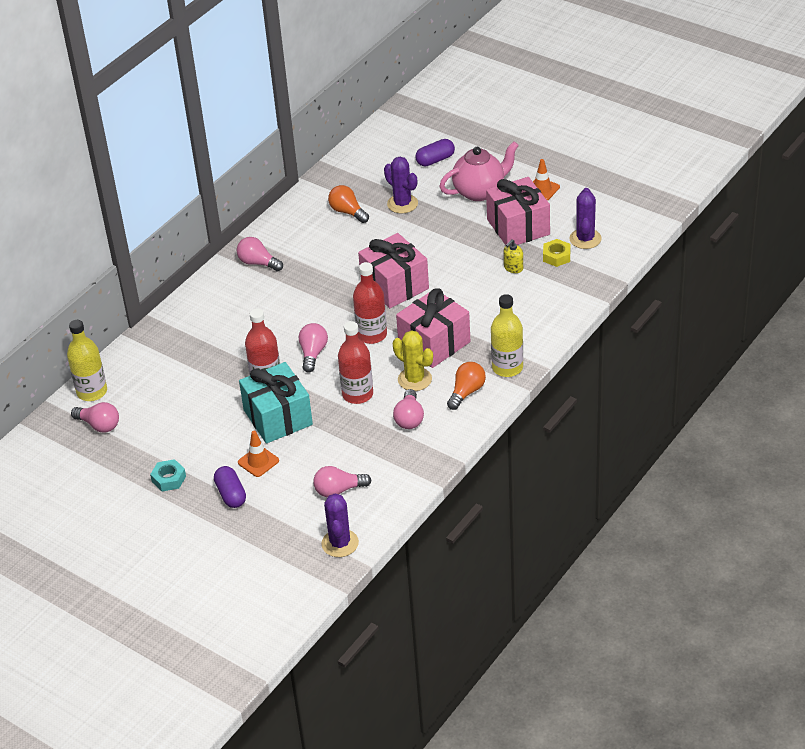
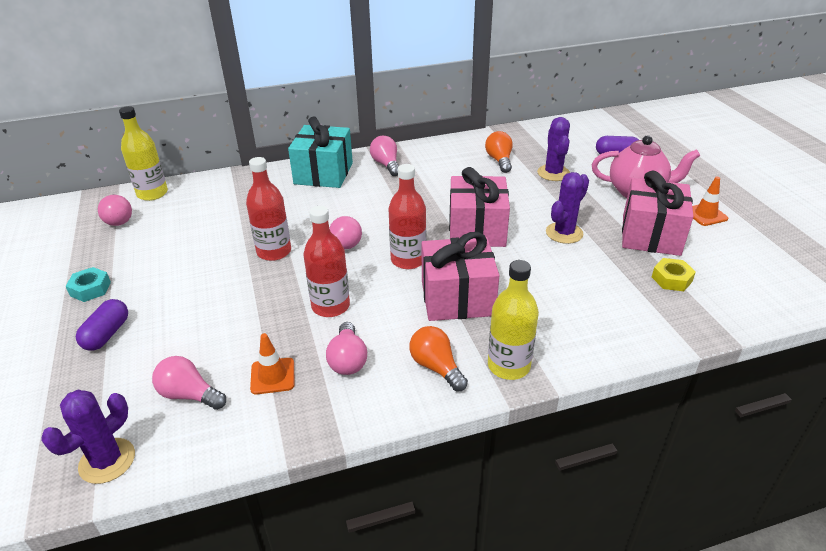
camera: 35 degrees right, 5 degrees down
(258, 461) = (170, 317): orange traffic cone -> orange traffic cone (272, 376)
(278, 417) = (240, 287): turquoise gift -> turquoise gift (323, 173)
(409, 418) = (348, 360): pink light bulb -> pink light bulb turned 45 degrees counterclockwise
(414, 379) = (399, 322): yellow cactus -> none
(466, 392) = (436, 367): orange light bulb -> orange light bulb turned 105 degrees counterclockwise
(513, 268) = (612, 268): yellow soap dispenser -> none
(585, 239) = (720, 277): purple cactus -> purple cactus (564, 233)

